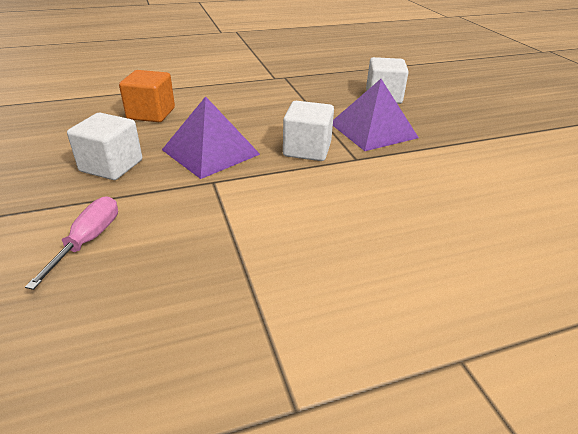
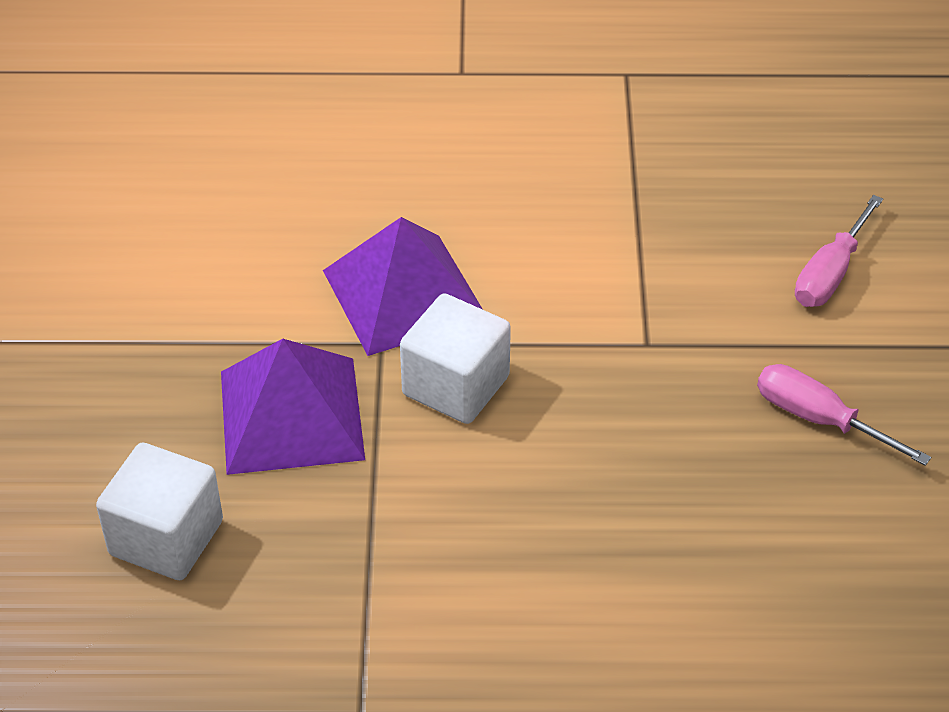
camera: 160 degrees left, 10 degrees up
(111, 166) = (819, 419): white cube -> pink screwdriver
(151, 114) = (750, 587): orange cube -> none
(210, 152) = (637, 420): purple pyramid -> purple pyramid (404, 294)

